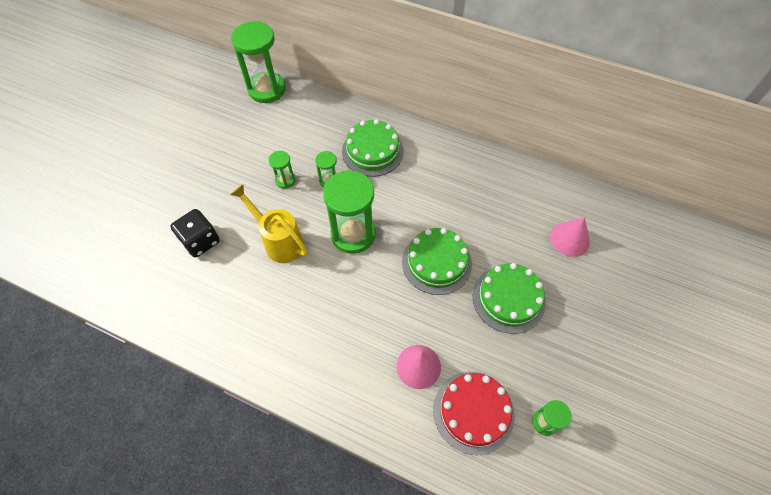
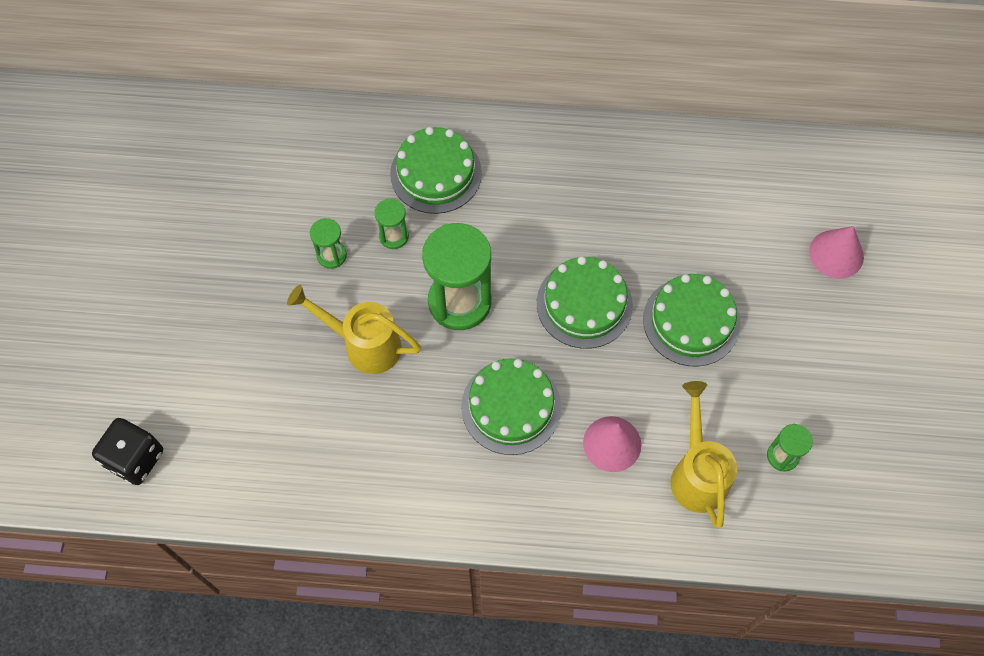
camera: 20 degrees left, 5 degrees up
(201, 241) = (255, 380): black dice -> black dice (135, 458)
(267, 89) = (238, 123): green hourglass -> none
(358, 315) = (511, 406): none -> green cake
(473, 412) = (697, 474): red cake -> yellow watering can
(569, 239) = (741, 216): pink cone -> pink cone (836, 254)

